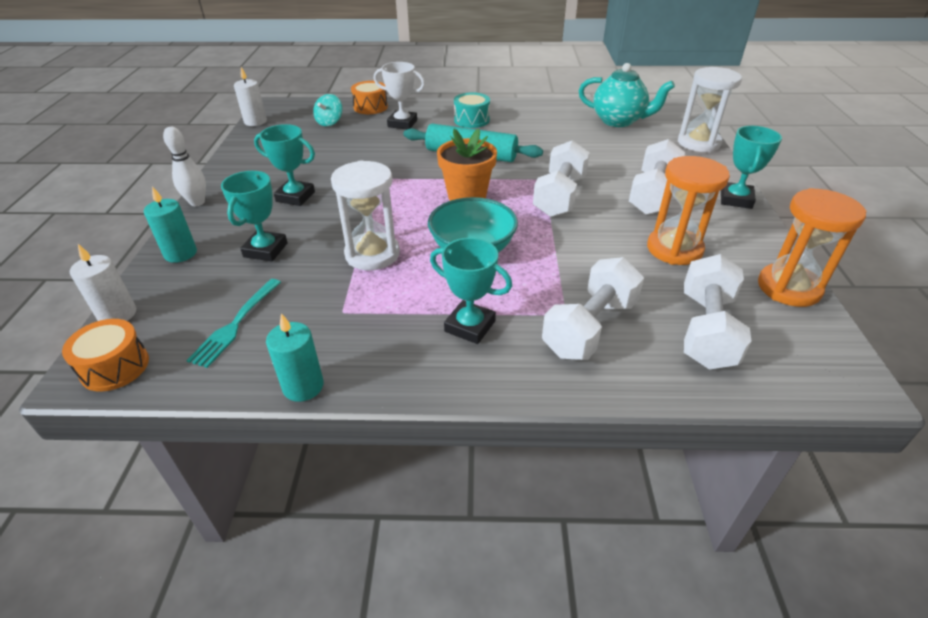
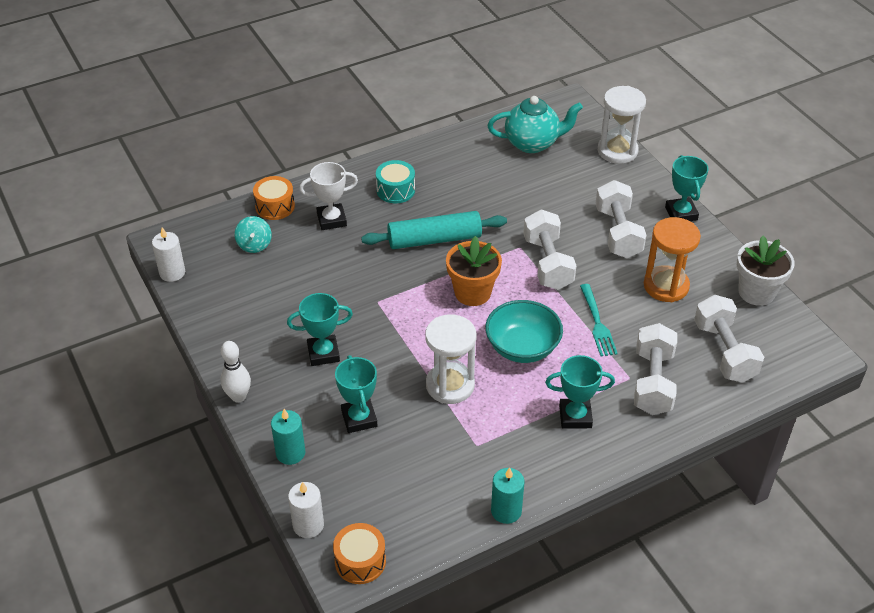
camera: 30 degrees left, 5 degrees up
(235, 324) = (409, 490): turquoise fork -> turquoise fork (597, 323)
(788, 288) = (756, 292): orange hourglass -> white flower pot

